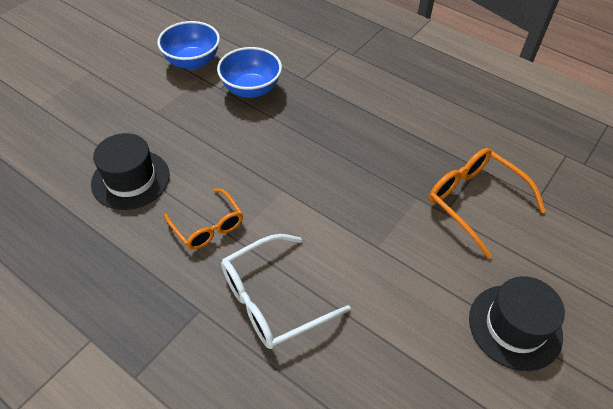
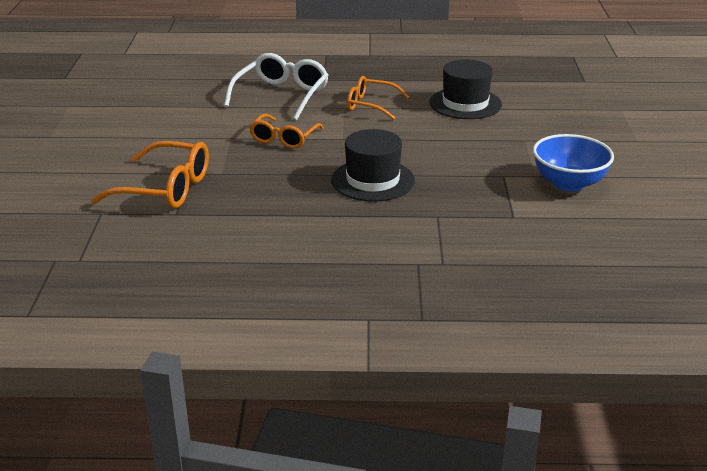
camera: 145 degrees right, 20 degrees down
(251, 89) = (473, 186): blue bowl -> none
(332, 217) = (284, 138): none -> orange glasses
(515, 326) = (96, 138): black hat -> black hat (372, 180)

